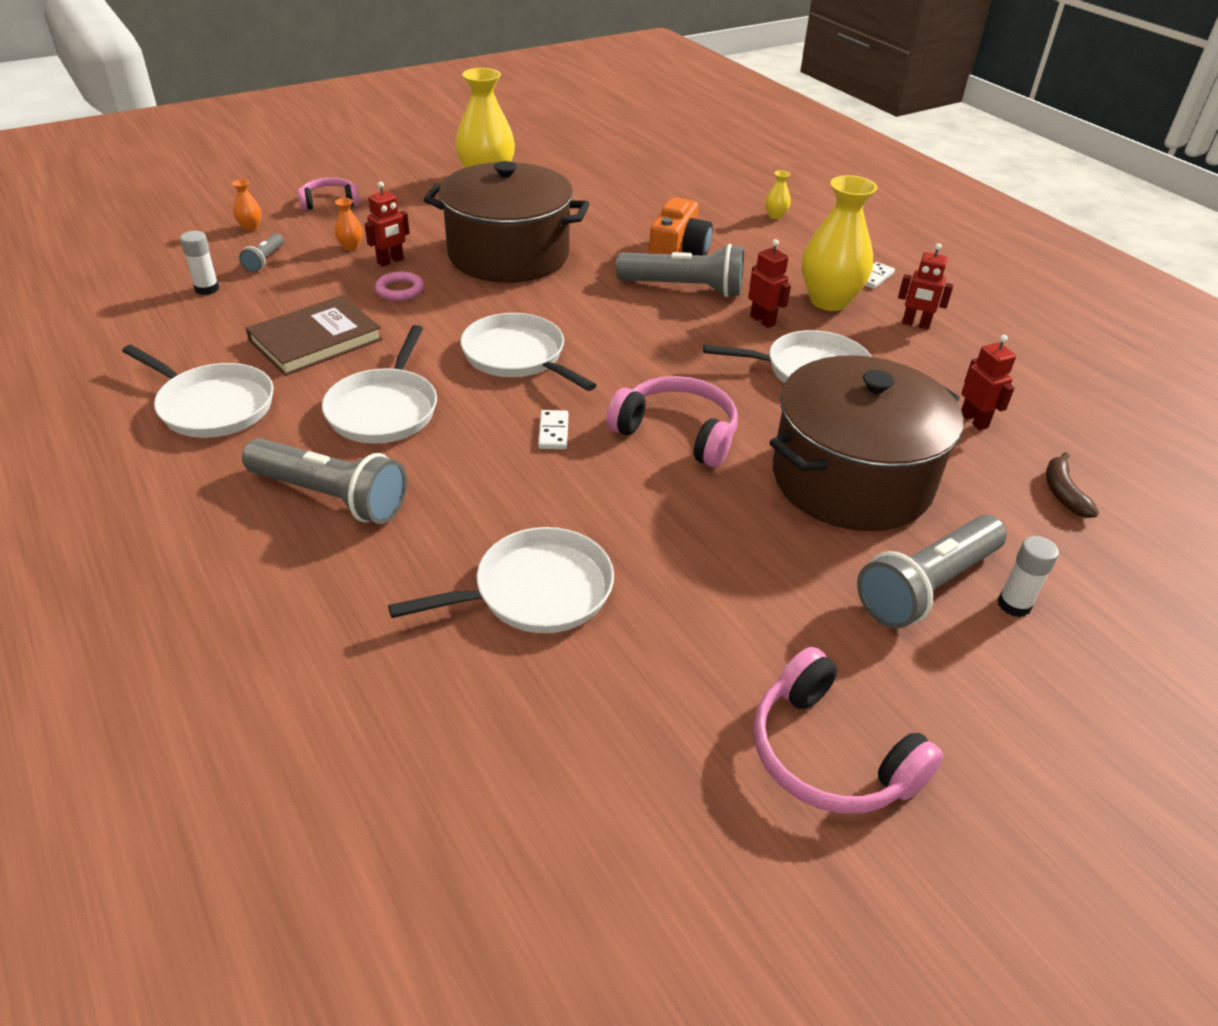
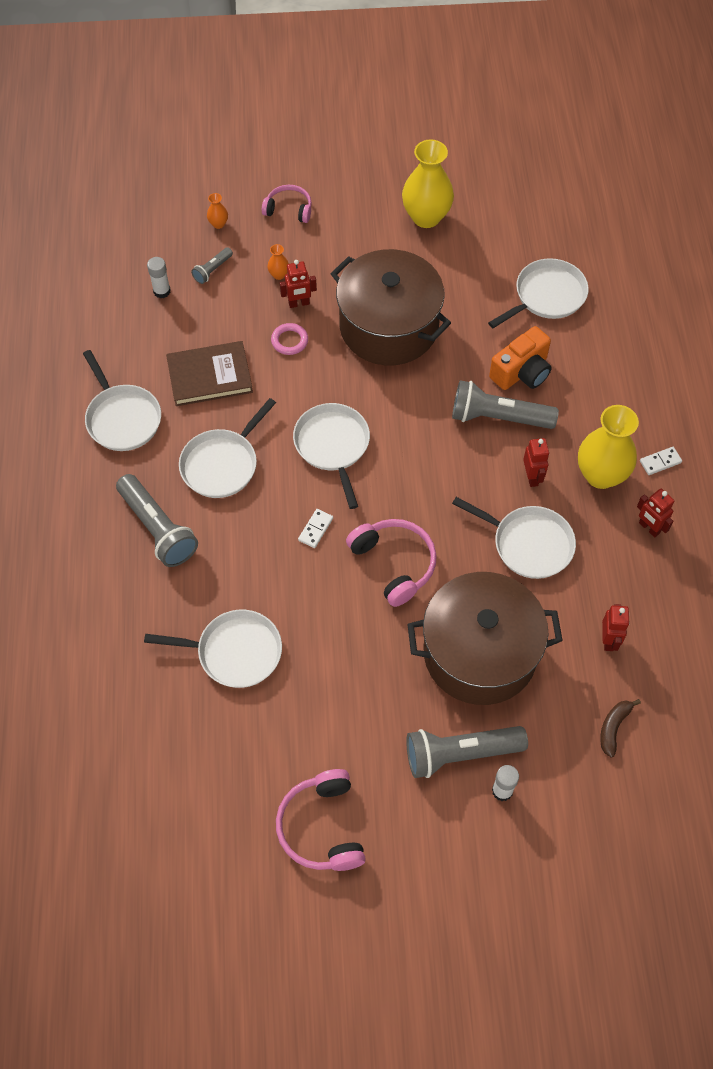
camera: 30 degrees right, 20 degrees up
(654, 201) = (547, 296): none -> white pan
(684, 288) = (498, 417): grey flashlight -> grey flashlight turned 150 degrees clockwise
(775, 216) = (637, 352): yellow vase -> none

